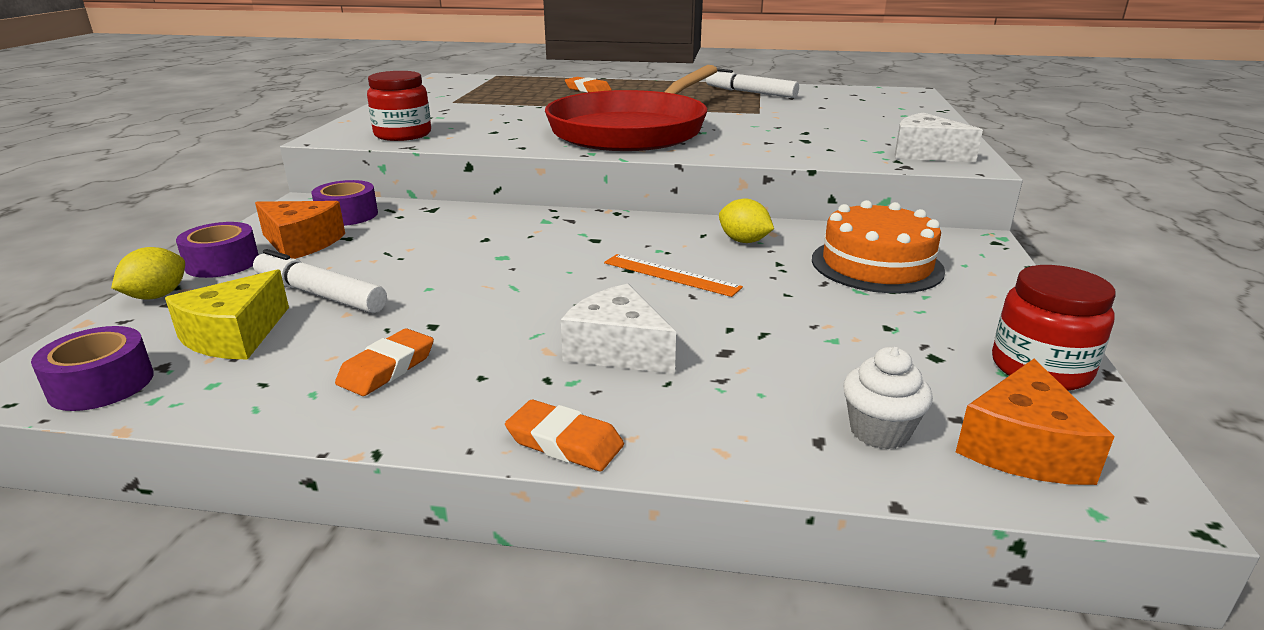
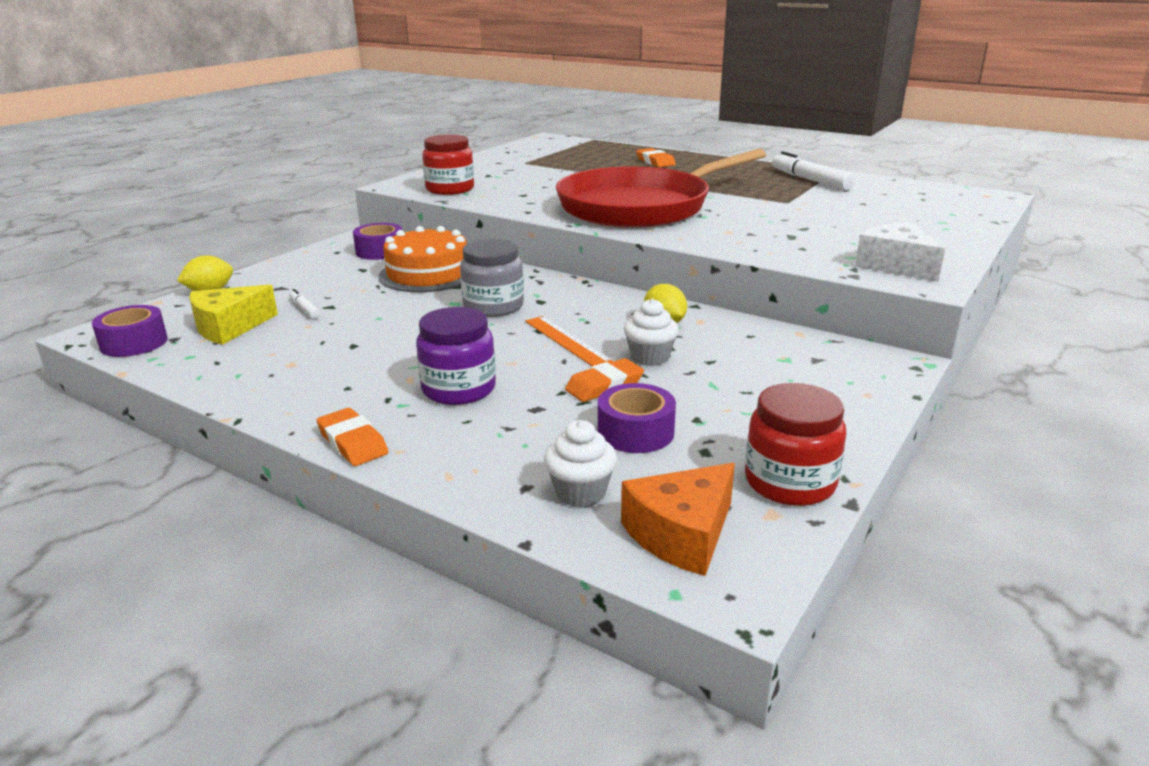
camera: 25 degrees right, 0 degrees up
(222, 263) = (267, 275): purple tape -> purple tape (635, 432)
(301, 243) = (329, 268): orange cheese -> none
(320, 294) = (304, 309): white marker -> white marker, size x0.49
(387, 368) = (295, 368): orange eraser -> orange eraser (604, 386)
(551, 253) = (493, 306): none -> grey jar
(617, 349) = (459, 389): white cheese -> purple jar
(771, 276) = (650, 357): none -> white cupcake
(876, 265) = (760, 366): orange cake -> orange cake (428, 274)

